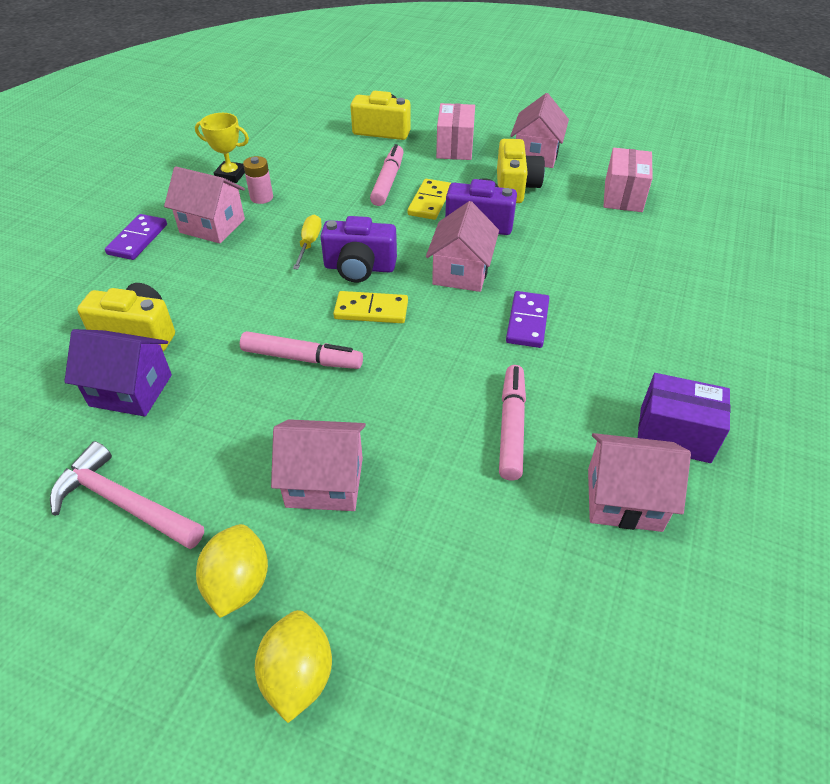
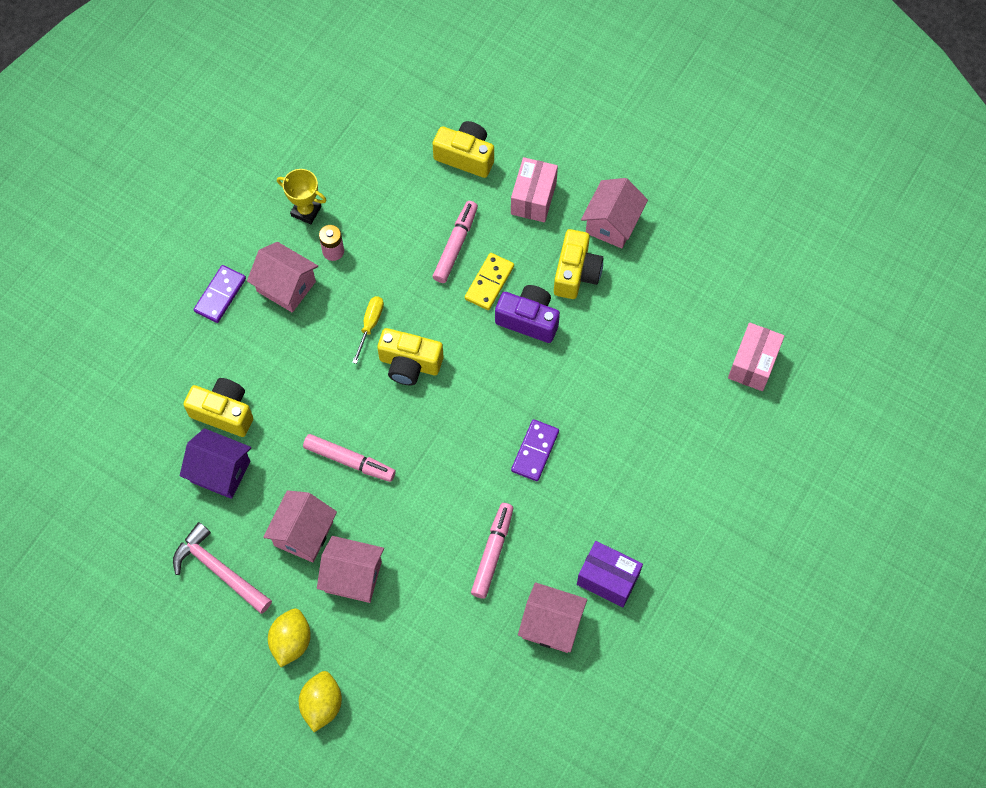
camera: 10 degrees right, 20 degrees up
(359, 267) = (409, 364): purple camera -> yellow camera
(371, 310) = (411, 417): yellow domino -> none
(461, 272) = (495, 384): pink house -> pink house (303, 533)
(623, 196) = (675, 303): pink box -> pink box (753, 364)

